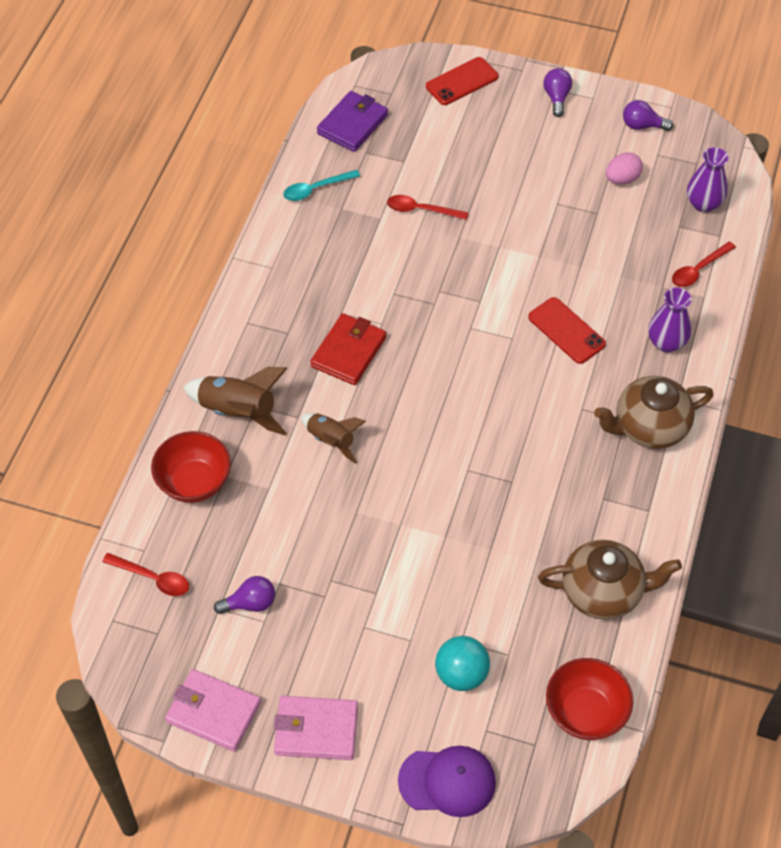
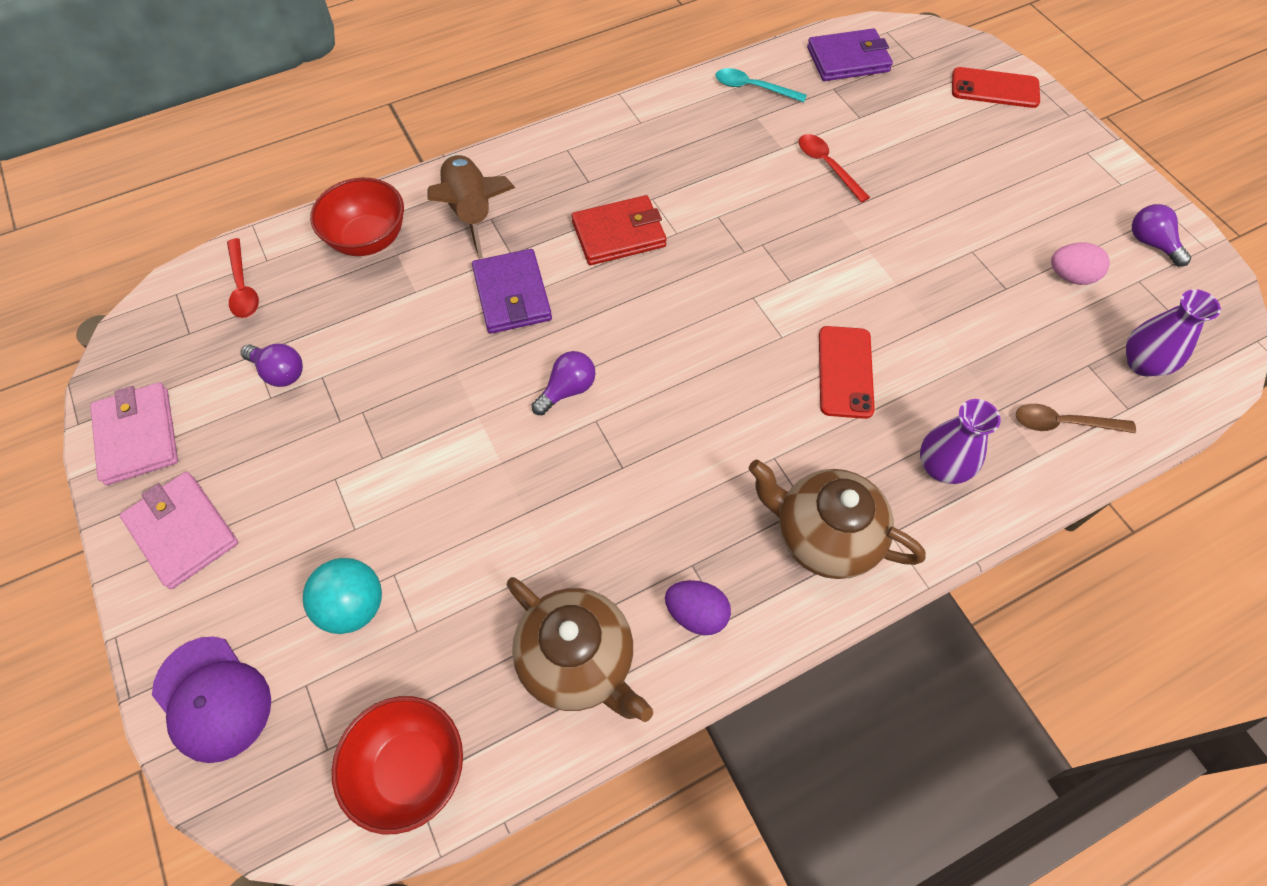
camera: 45 degrees right, 5 degrees up
(331, 441) = (512, 295): brown rocket -> purple wallet
(556, 98) = (1080, 160): purple light bulb -> purple light bulb (567, 390)
(632, 519) = (696, 614): none -> purple egg
(698, 270) = (1063, 423): red spoon -> brown spoon

